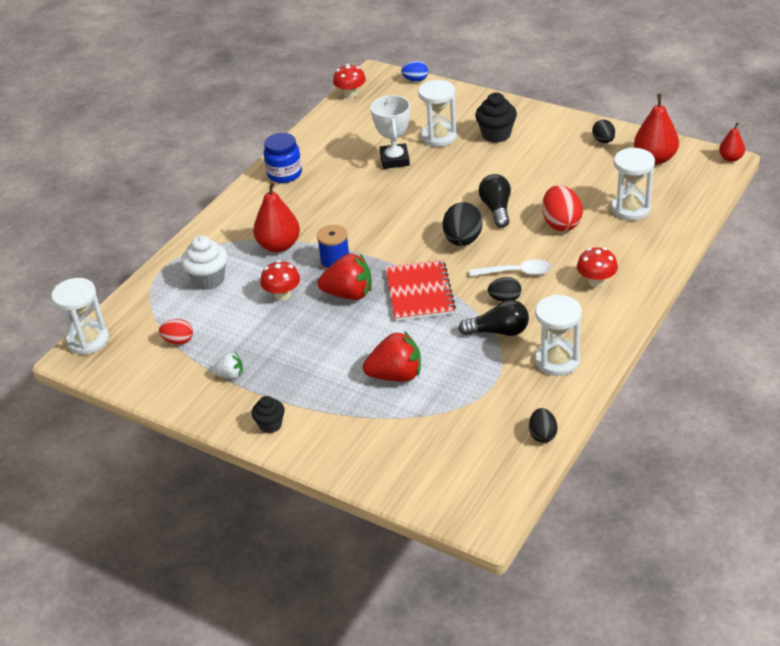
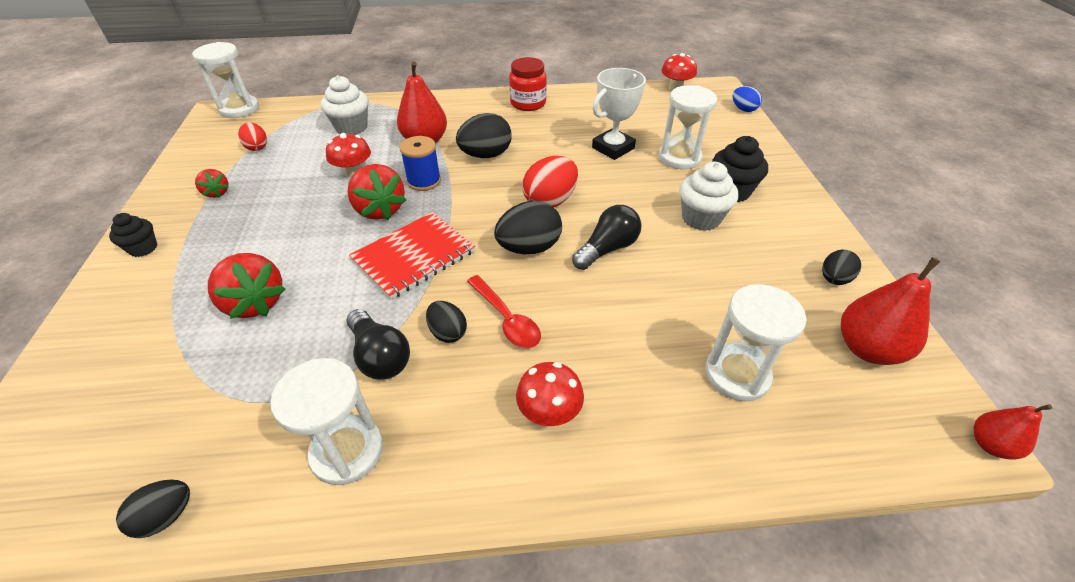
camera: 50 degrees right, 5 degrees up
(230, 375) = (217, 193): white strawberry -> red strawberry
(284, 174) = (528, 103): blue jar -> red jar
(335, 222) = (486, 155): none -> black egg
(508, 160) = (701, 218): none -> white cupcake
(516, 272) = (506, 319): white spoon -> red spoon
(561, 223) = (635, 316): red egg -> red egg (550, 201)

